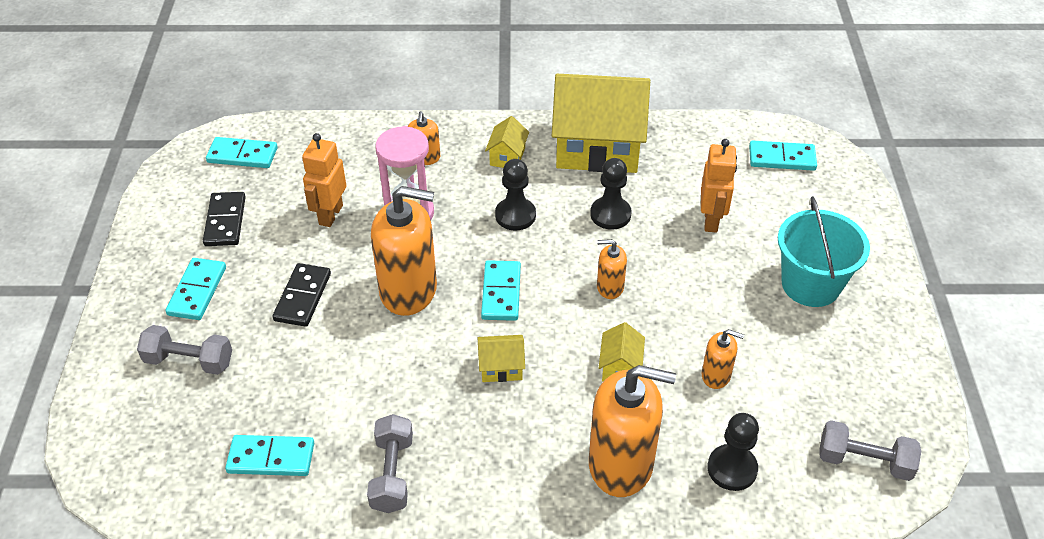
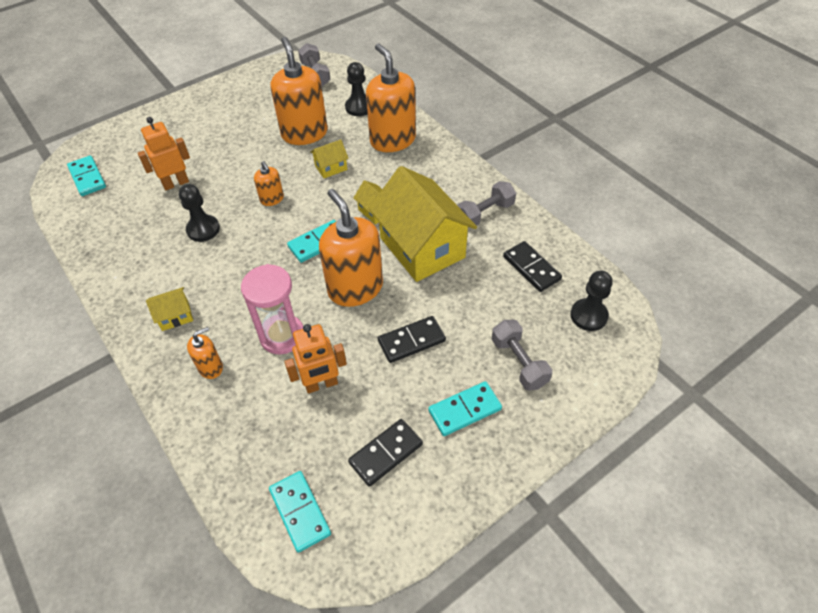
camera: 125 degrees left, 5 degrees up
(271, 458) = (531, 268): turquoise domino -> black domino
(515, 215) = (239, 275): black pawn -> black pawn (588, 316)
(597, 148) = (131, 270): yellow house -> yellow house (422, 247)
(716, 375) = (304, 133): orange soap dispenser -> orange soap dispenser, size x2.08
(810, 284) = (205, 127): turquoise bucket -> none

